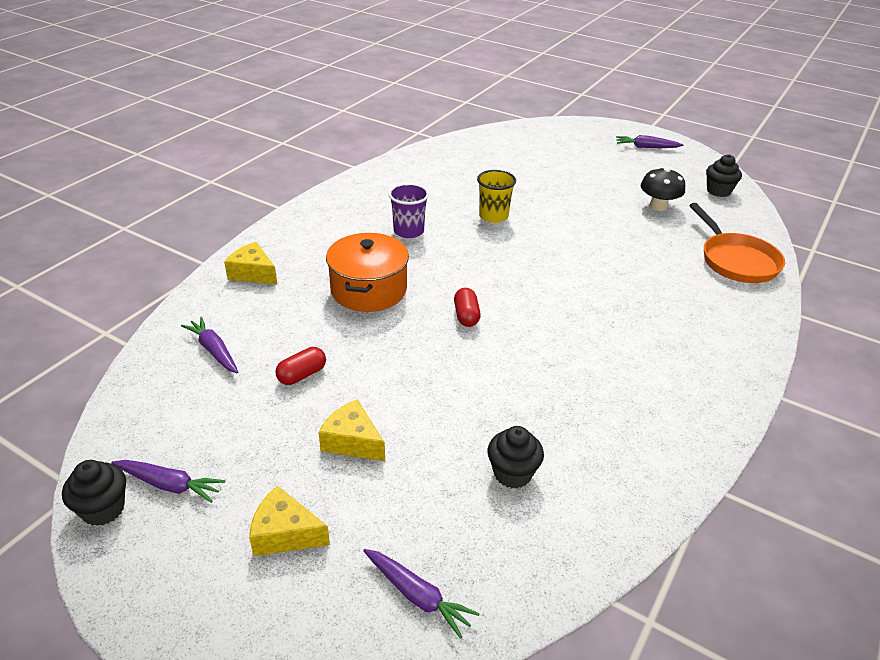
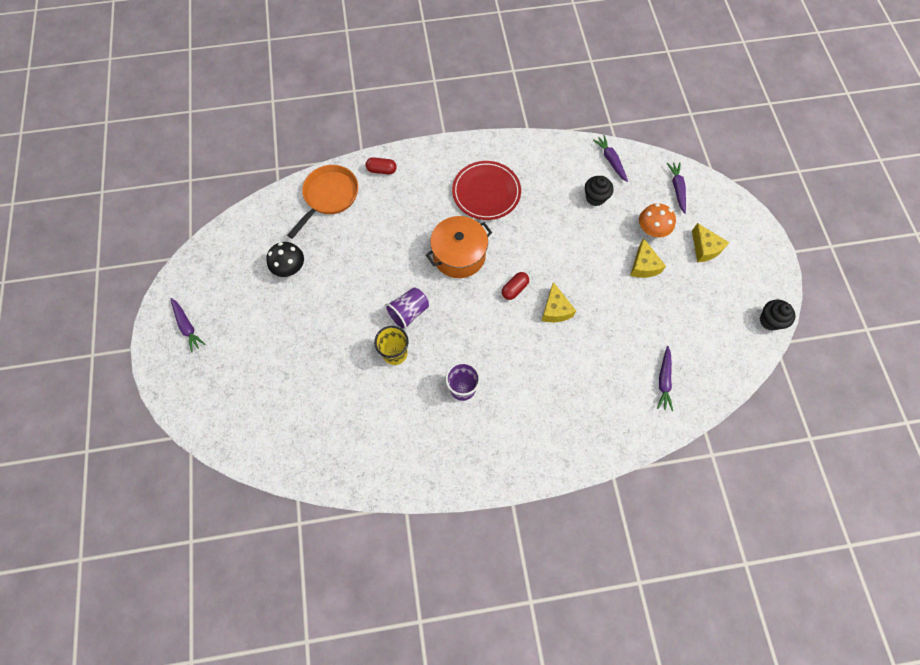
camera: 130 degrees left, 30 degrees up
(169, 485) = (736, 310): purple carrot -> purple carrot (610, 161)
(253, 273) = (593, 434): yellow cheese -> yellow cheese (555, 309)
(302, 375) = (633, 323): red capsule -> red capsule (381, 170)
(369, 290) = (542, 355): orange pot -> orange pot (459, 255)
(389, 495) = (651, 230): none -> orange mushroom
(526, 241) = (408, 313): none -> purple cup
(631, 373) = (486, 192): none -> red plate
(718, 191) = (233, 245): black cupcake -> none

